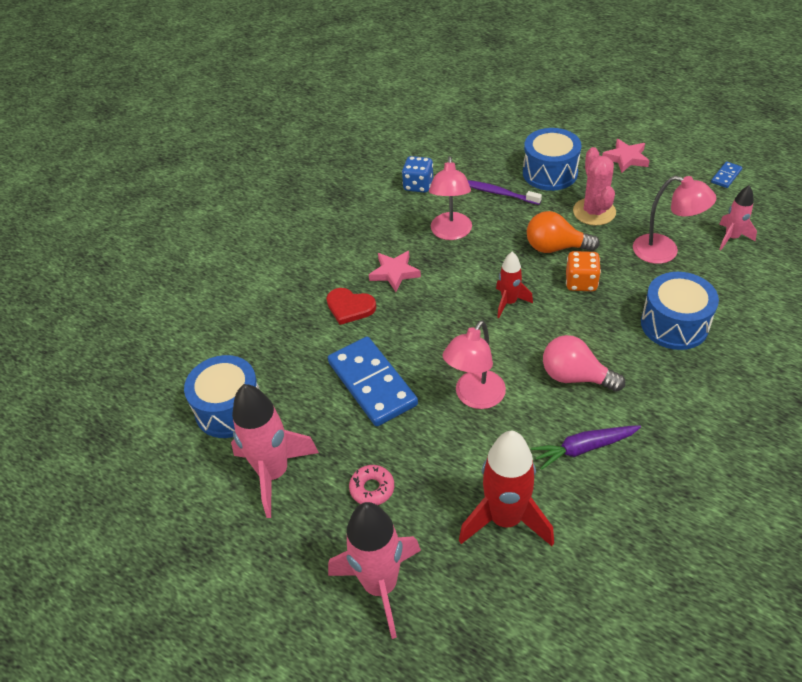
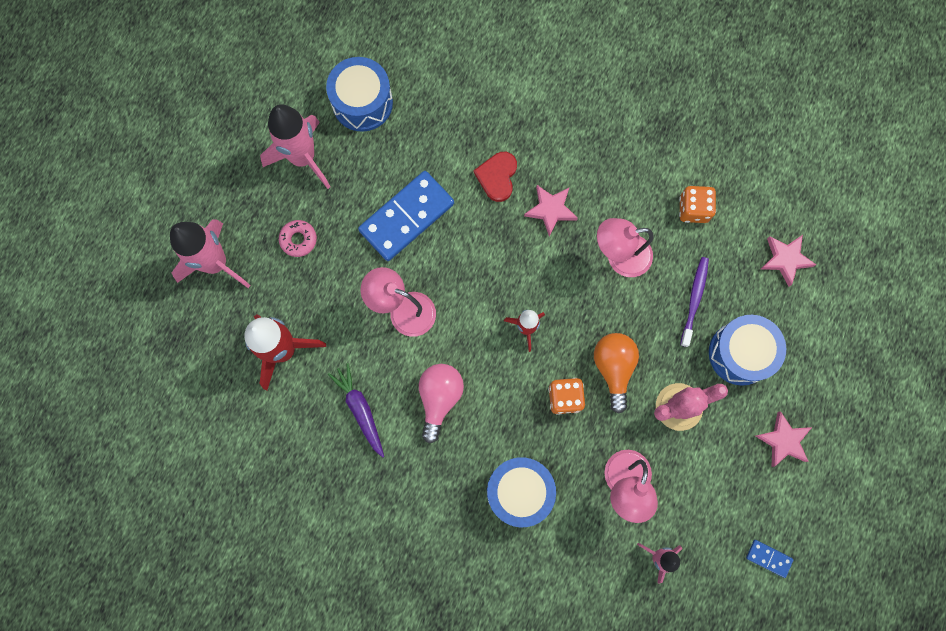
camera: 75 degrees right, 30 degrees up
(418, 185) = (693, 209): blue dice -> orange dice
(473, 142) = (785, 259): none -> pink star

